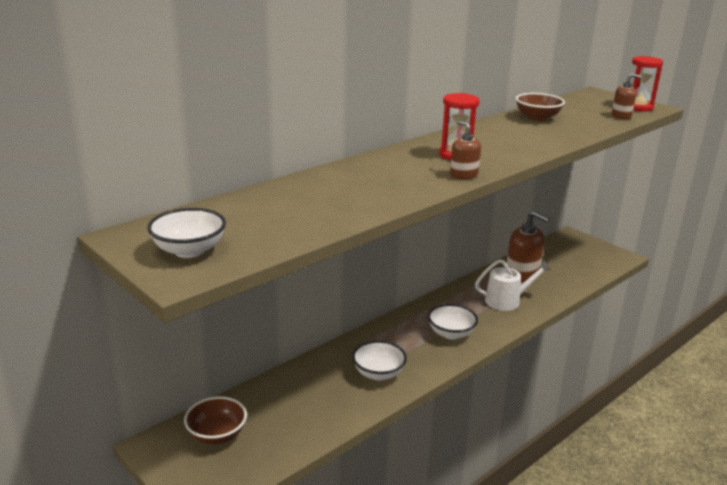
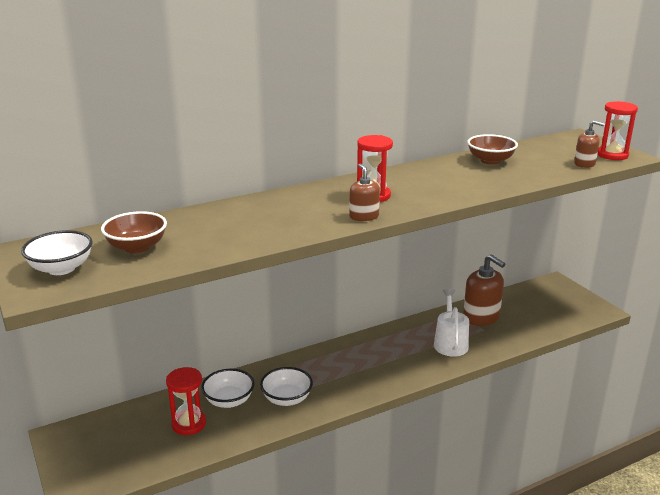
camera: 15 degrees right, 0 degrees up
(217, 435) = (116, 434): brown bowl -> brown bowl (137, 247)
(290, 412) = (188, 424): none -> red hourglass
(451, 333) = (376, 369): white bowl -> white bowl (229, 401)
(507, 301) = (450, 343): white watering can -> white watering can turned 90 degrees counterclockwise

